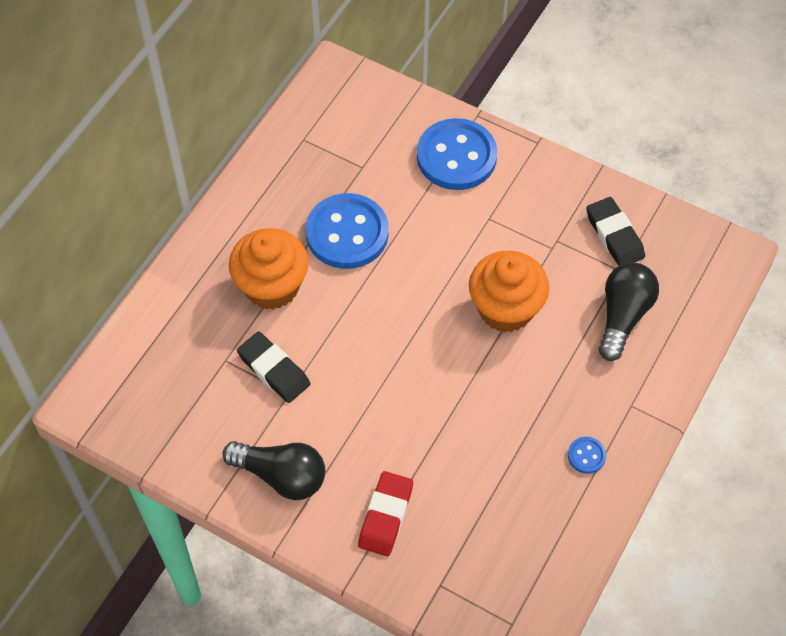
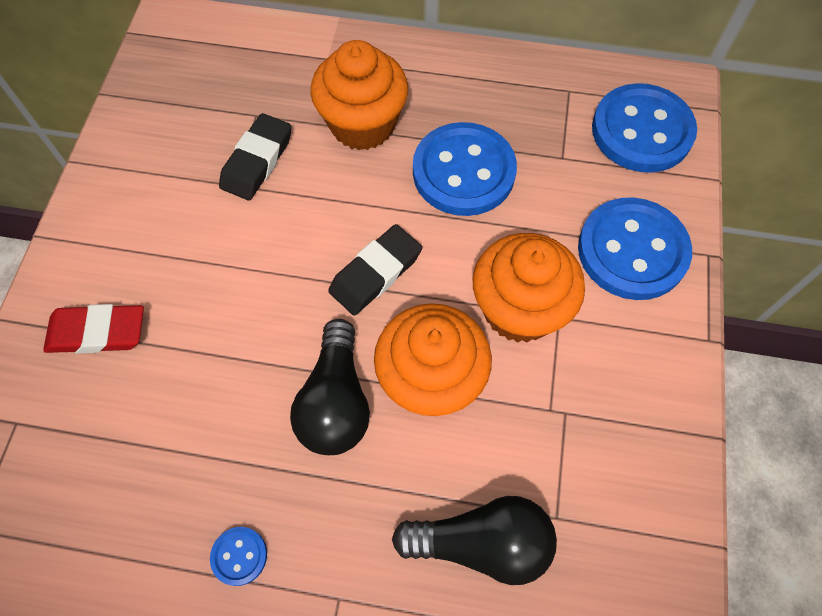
camera: 70 degrees right, 5 degrees up
(281, 476) = (127, 211): black light bulb -> black light bulb (335, 401)
(361, 110) = (641, 131): none -> blue button
(474, 239) = (519, 309): none -> orange cupcake
(614, 235) = (611, 490): black eraser -> black eraser (376, 273)

